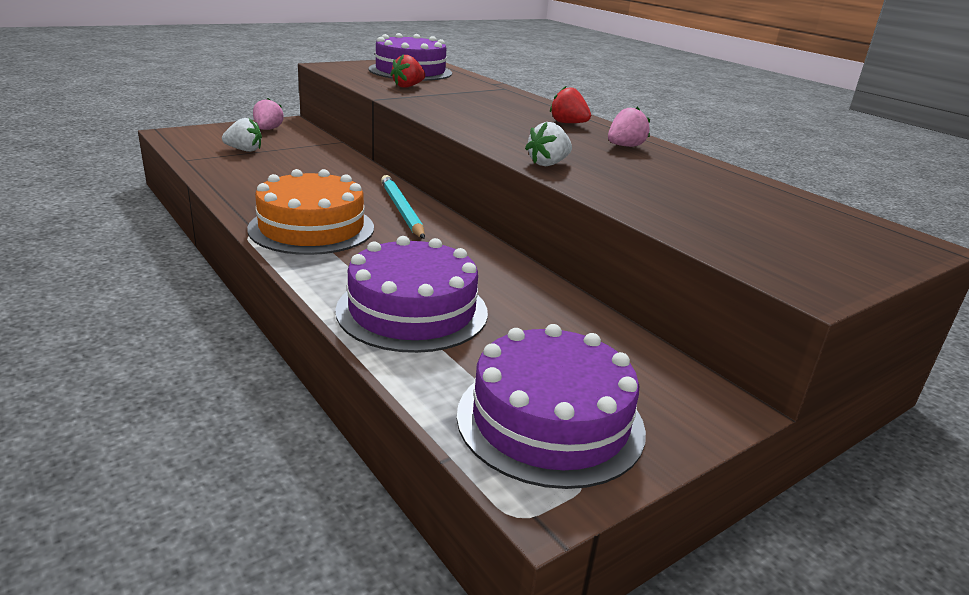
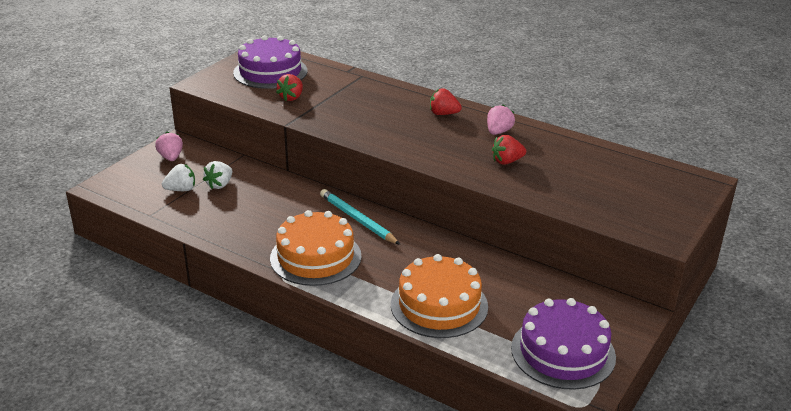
camera: 20 degrees left, 5 degrees up
(412, 311) = (439, 305): purple cake -> orange cake
(548, 164) = (467, 170): white strawberry -> white strawberry (220, 185)
(611, 168) = (507, 161): none -> red strawberry

